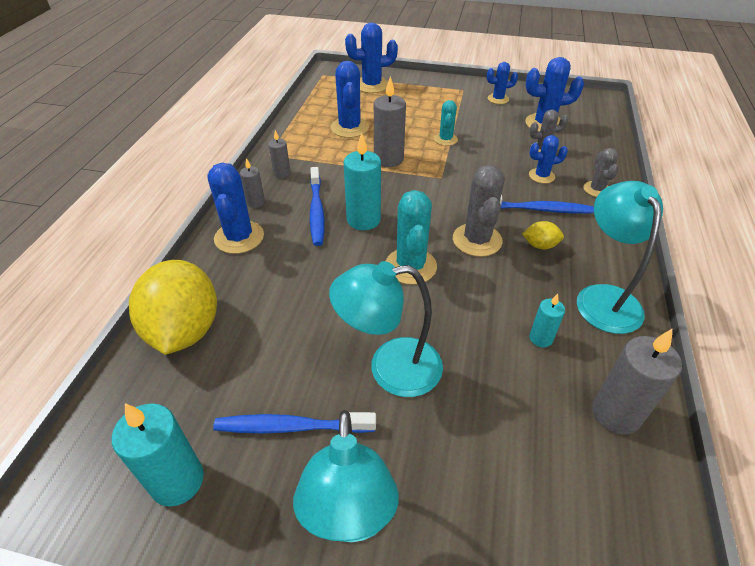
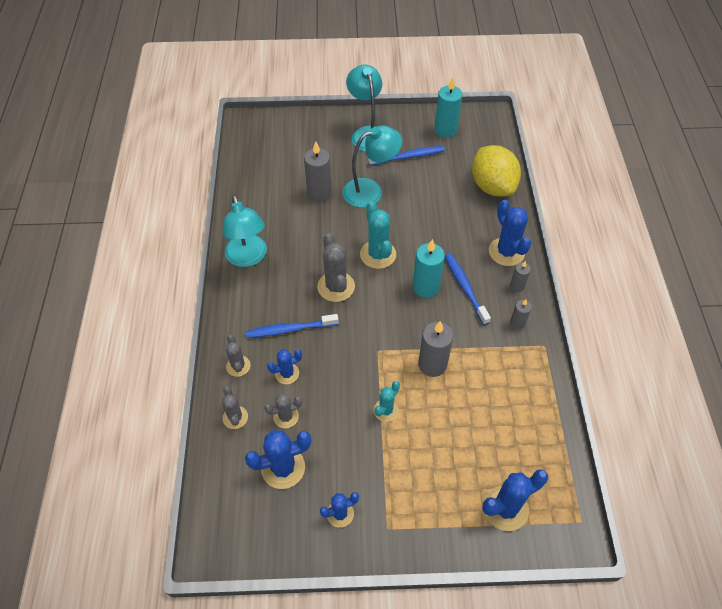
camera: 165 degrees right, 10 degrees up
(349, 128) = (490, 407): blue cactus -> none
(445, 139) = (386, 410): turquoise cactus -> turquoise cactus turned 45 degrees clockwise
(540, 245) = (289, 292): yellow lemon -> none
(540, 338) = (289, 223): turquoise candle -> none
(593, 156) = (235, 417): none -> grey cactus
(616, 413) = (251, 193): grey candle -> grey candle (319, 193)

